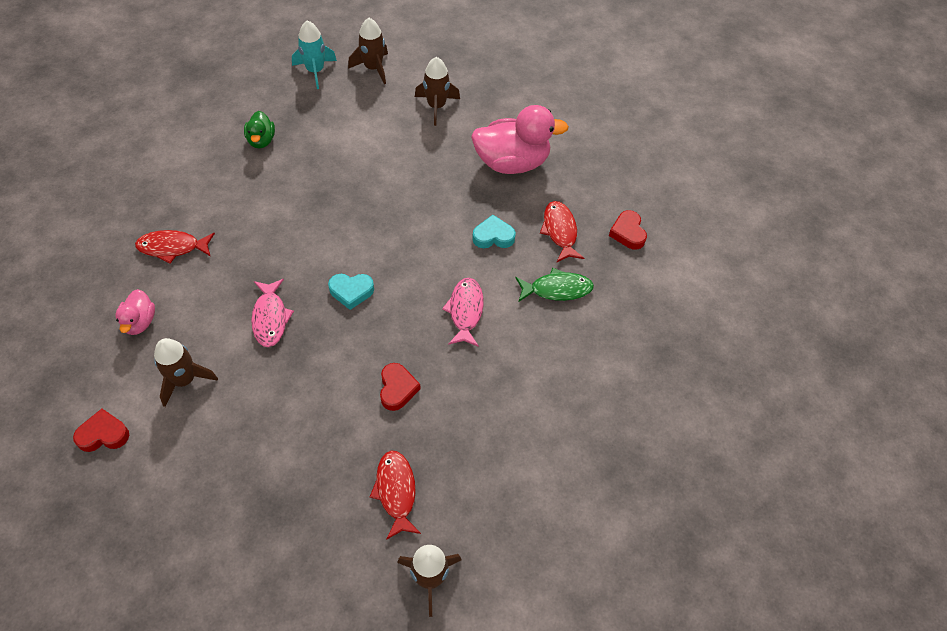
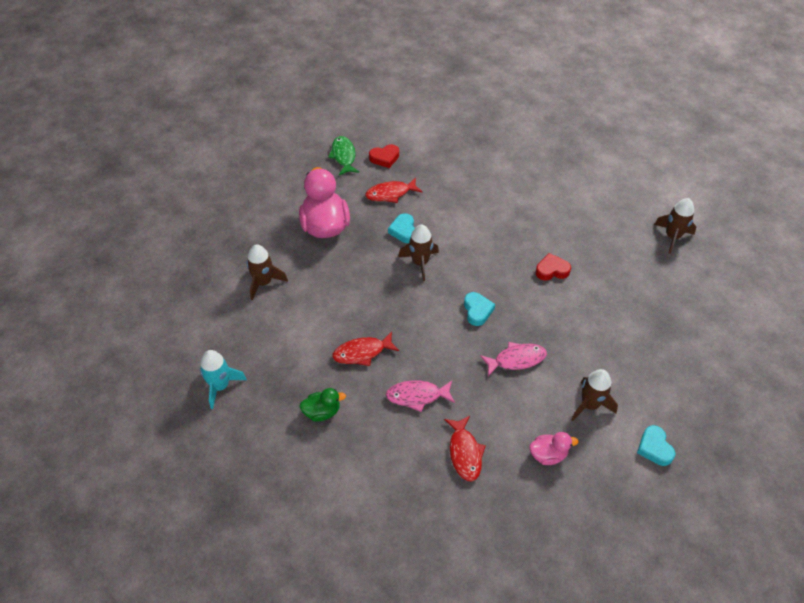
camera: 95 degrees left, 5 degrees down
(103, 434) = (654, 448): red heart -> turquoise heart
(373, 68) = (214, 338): brown rocket -> brown rocket (420, 263)
(396, 491) = (625, 260): red fish -> red fish (362, 352)
(465, 311) = (476, 240): pink fish -> pink fish (417, 396)
(557, 289) = (444, 192): green fish -> green fish (344, 156)

